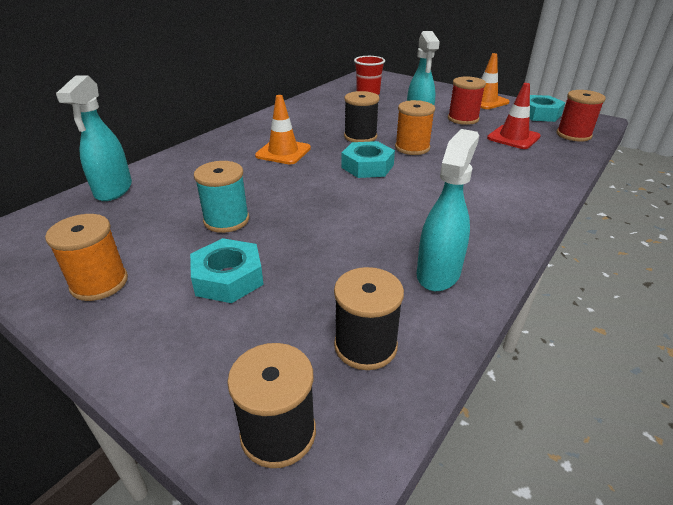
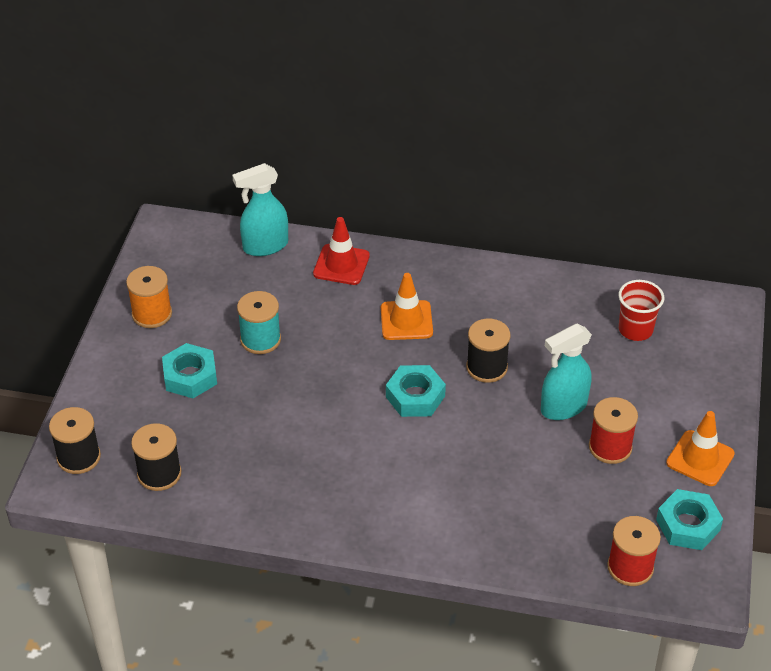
camera: 65 degrees right, 10 degrees up
(412, 148) = (485, 420): orange spool -> none
(438, 273) = (257, 494): turquoise spray bottle -> none
(513, 137) = (579, 507): red traffic cone -> red traffic cone (341, 265)

